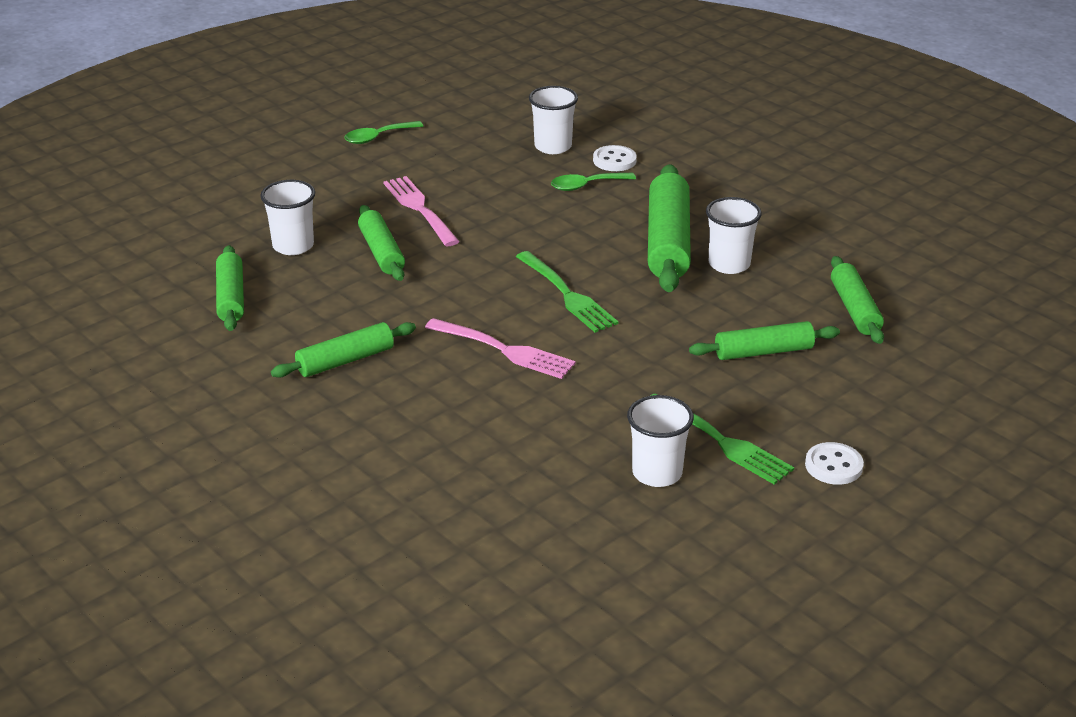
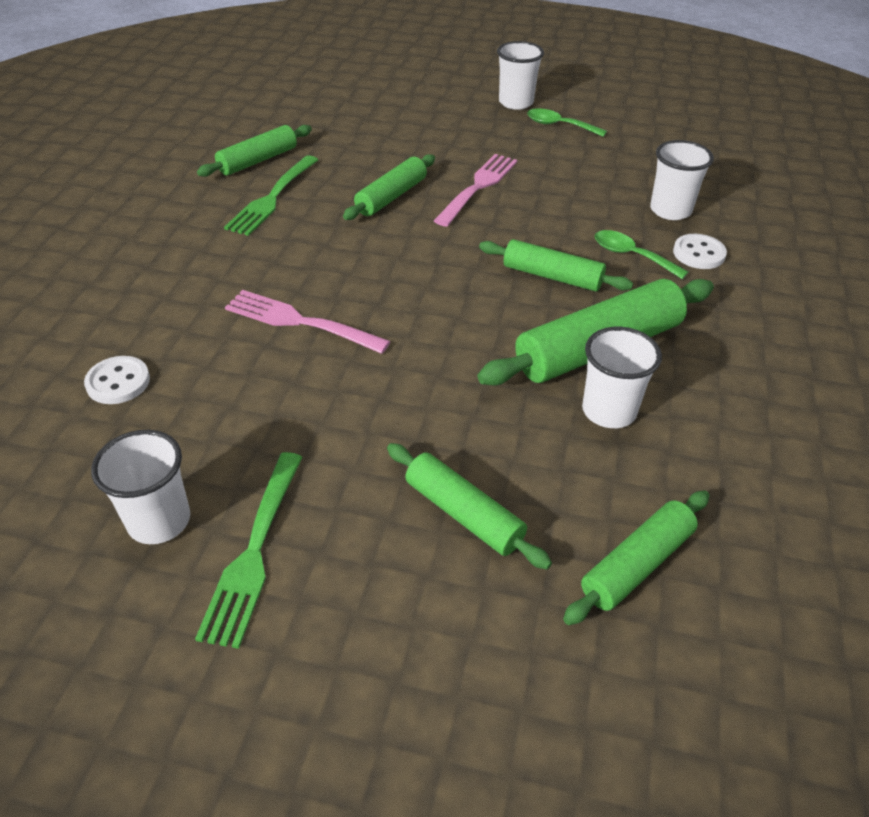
camera: 55 degrees right, 10 degrees up
(293, 246) = (356, 156): white cup -> white cup (516, 102)
(345, 360) = (214, 246): green rolling pin -> green rolling pin (552, 276)
(503, 350) = (301, 322): pink fork -> pink fork turned 120 degrees clockwise
(566, 294) = (431, 321): green fork -> green fork (272, 197)
(833, 466) = (272, 689): white button -> white button (118, 382)

